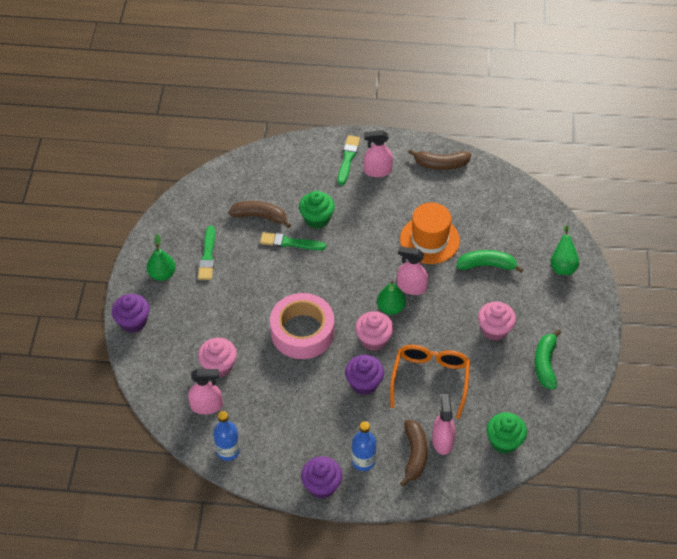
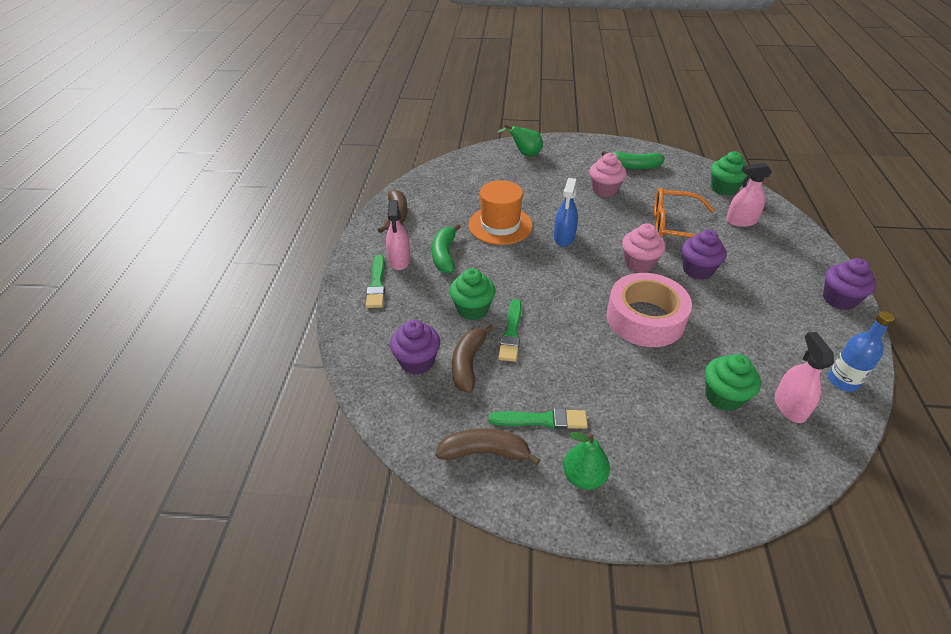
camera: 90 degrees left, 10 degrees down
(133, 322) = (683, 511): purple cupcake -> purple cupcake (417, 361)
(219, 366) = (723, 397): pink cupcake -> green cupcake
(348, 158) = (377, 284): green brush -> green brush turned 105 degrees counterclockwise
(363, 461) = (791, 270): blue bottle -> none
(391, 308) = (594, 251): green pear -> none
(411, 287) = (564, 237): pink spray bottle -> blue spray bottle
(414, 455) = (765, 237): brown banana -> brown banana (485, 452)
(487, 265) = (529, 192): green banana -> green banana (444, 255)

